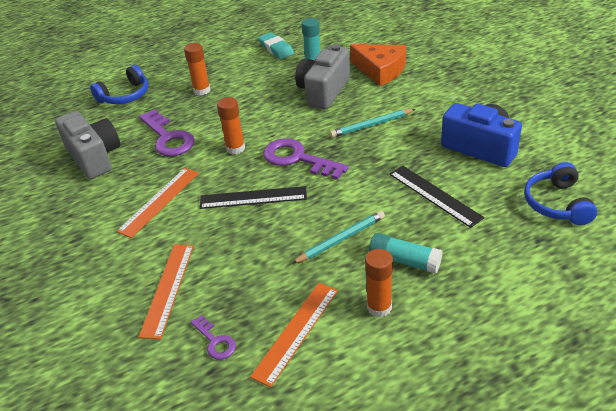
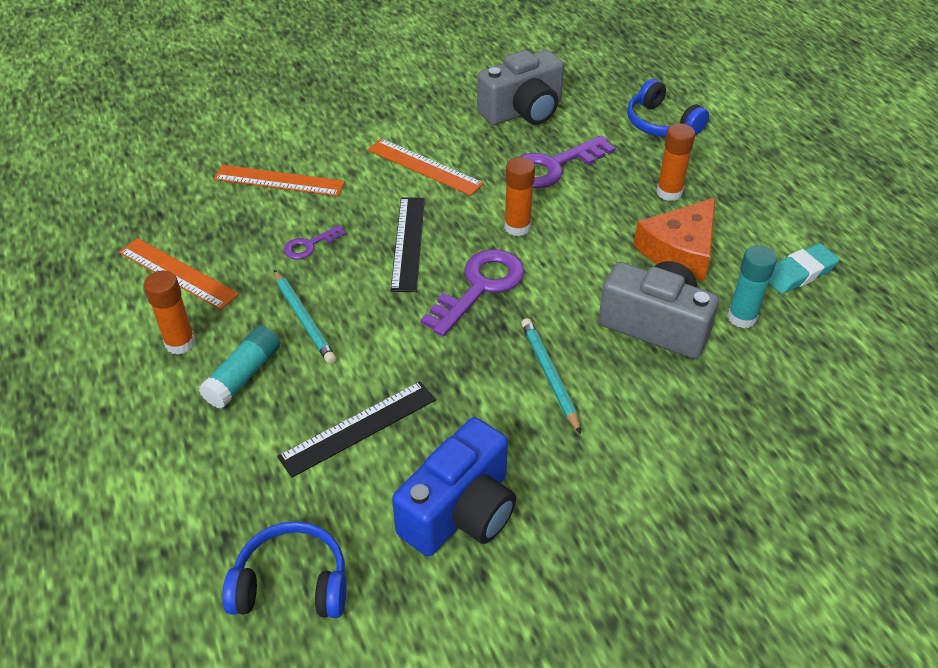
camera: 90 degrees right, 5 degrees up
(215, 341) = (193, 215): purple key -> purple key (310, 245)
(380, 70) = (723, 407): orange cheese -> orange cheese (680, 250)

